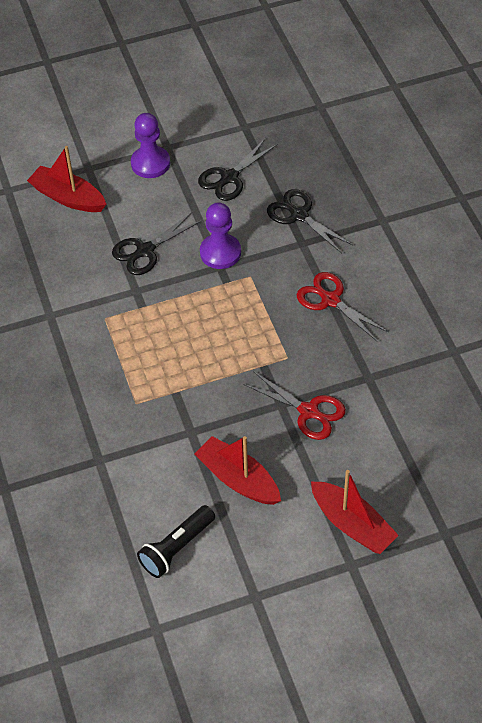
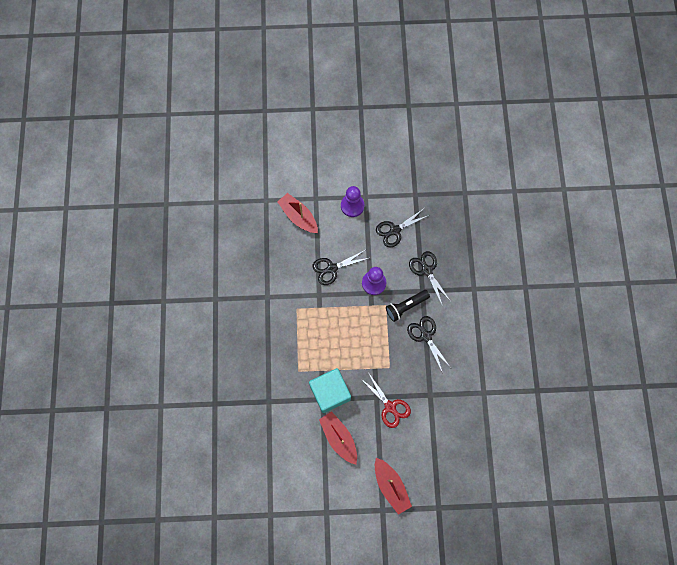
camera: 15 degrees right, 20 degrees up
(177, 548) = (294, 469): black flashlight -> black flashlight (406, 306)
(200, 419) = (330, 392): none -> turquoise cube
(330, 300) = (425, 336): red scissors -> black scissors

